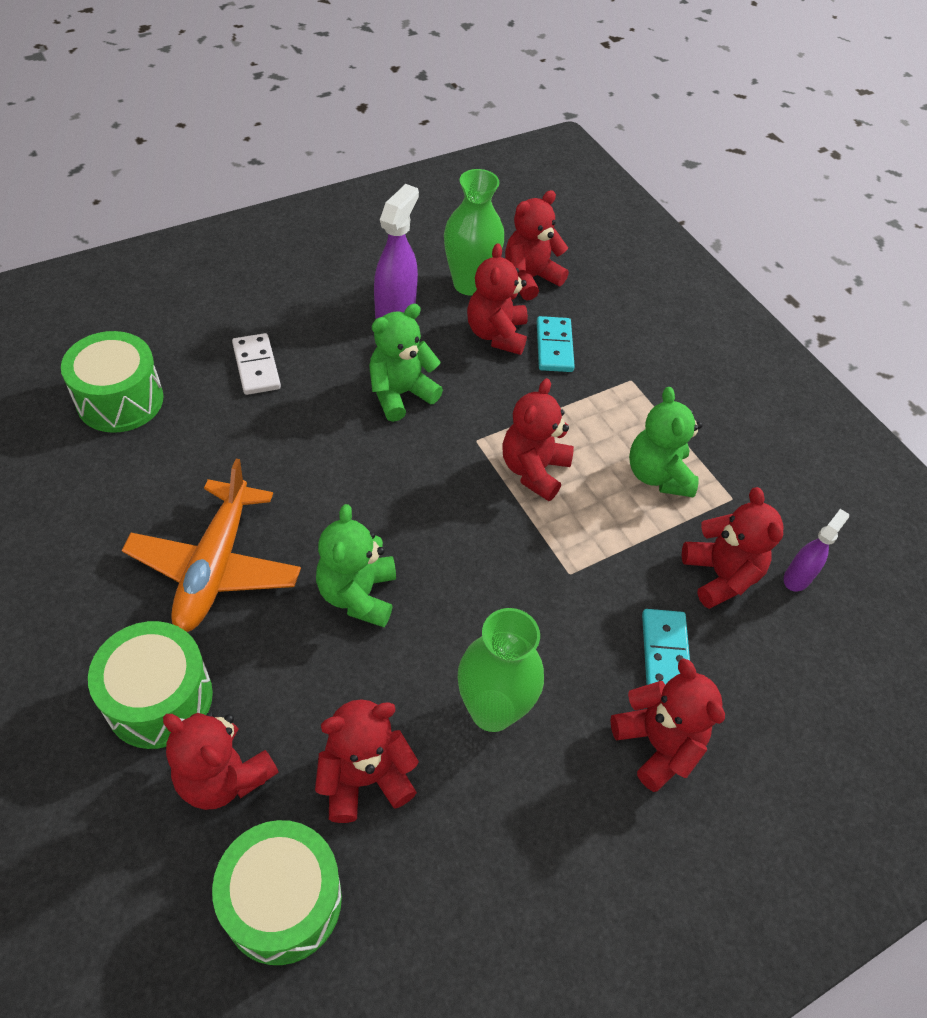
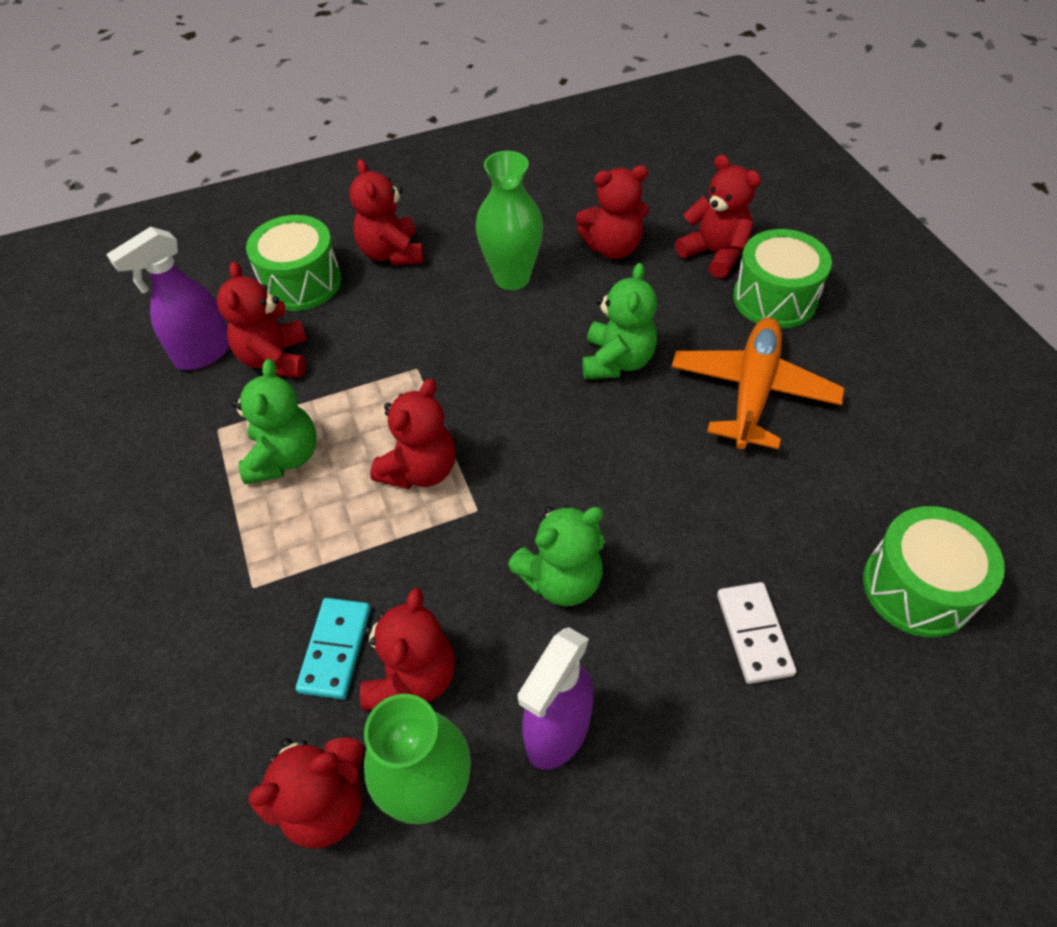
camera: 165 degrees left, 0 degrees up
(283, 901) = (665, 197): green drum -> green drum (301, 282)
(665, 653) = (357, 306): turquoise domino -> none
(797, 577) = (203, 354): purple spray bottle -> purple spray bottle, size x1.65

